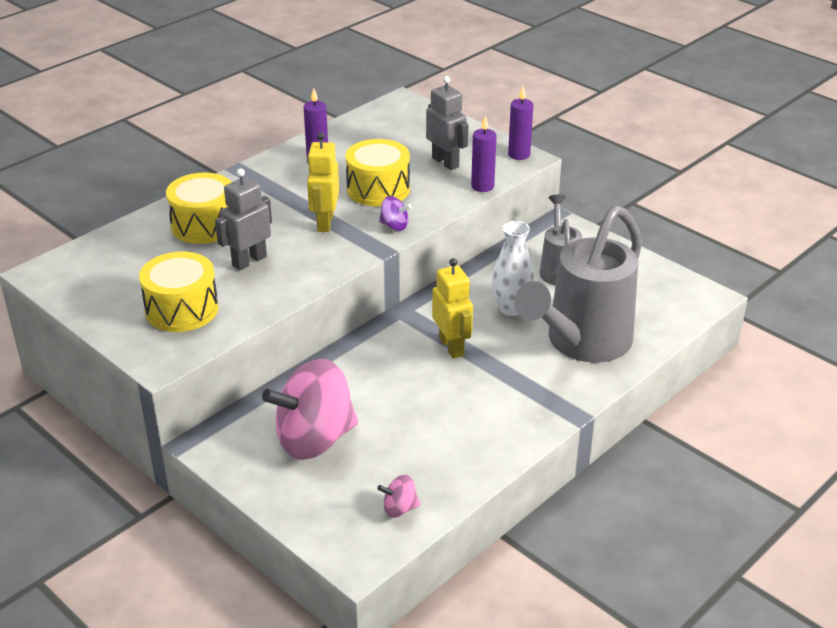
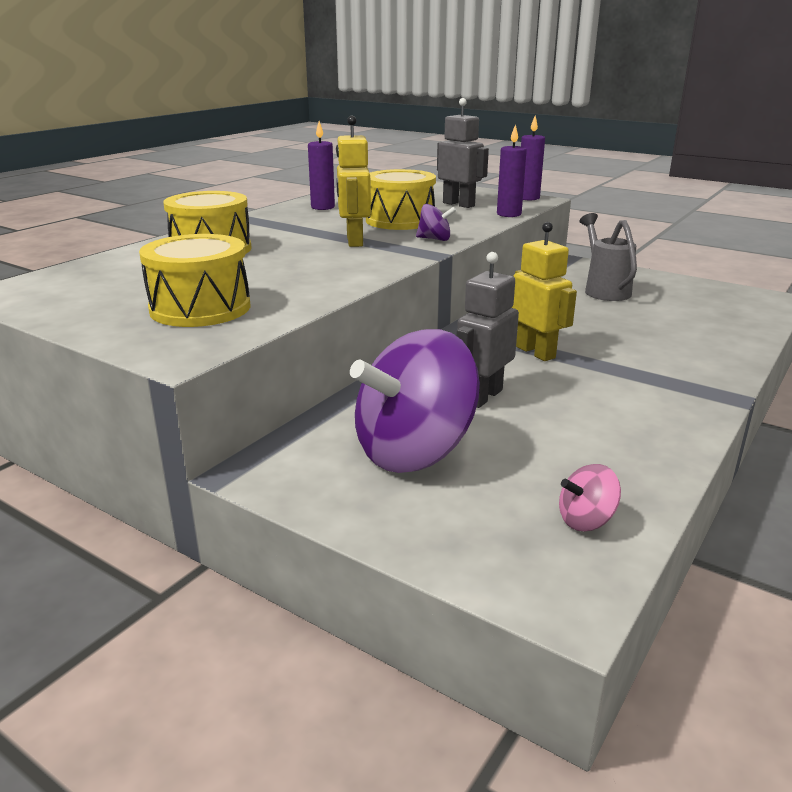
camera: 10 degrees left, 10 degrees down
(249, 261) = (276, 269): grey robot -> grey robot (483, 396)
(314, 439) = (414, 452): pink spinning top -> purple spinning top
(511, 308) = (579, 319): white vase -> none
(581, 343) = (679, 339): grey watering can -> none

